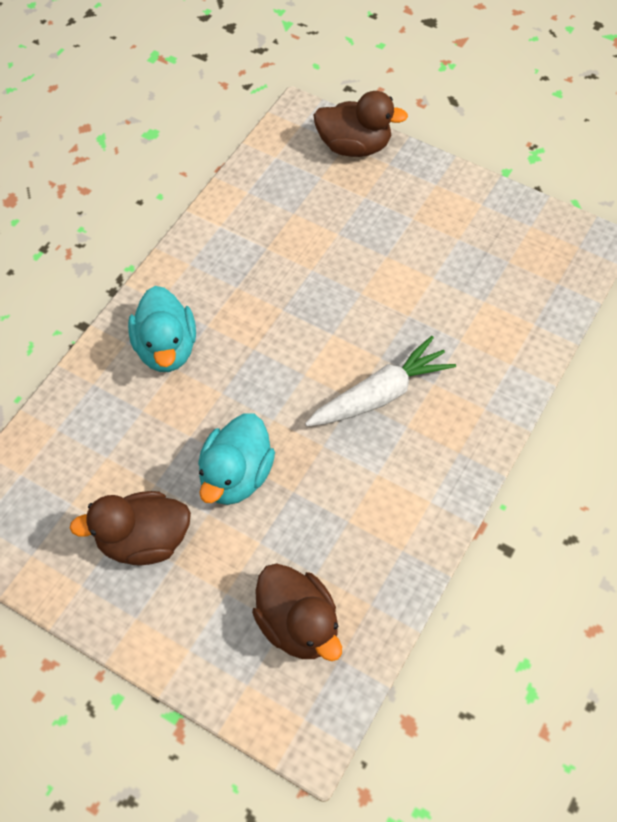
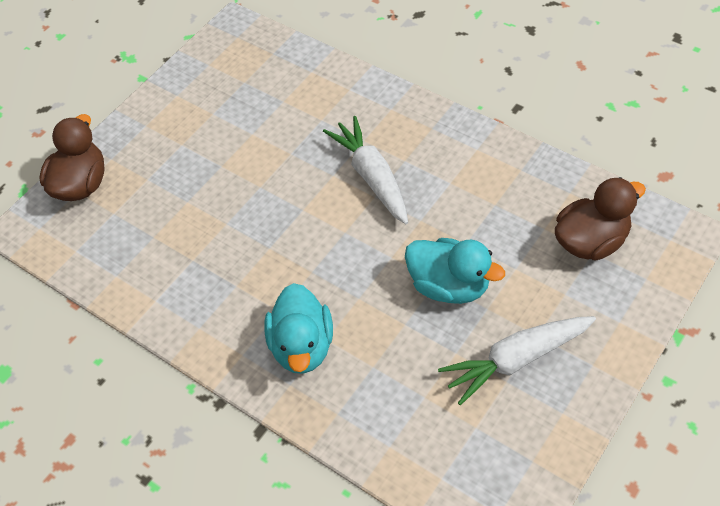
camera: 80 degrees left, 5 degrees down
(143, 541) = (516, 360): brown duck -> white carrot
(166, 348) = (302, 346): turquoise duck -> turquoise duck turned 90 degrees clockwise

